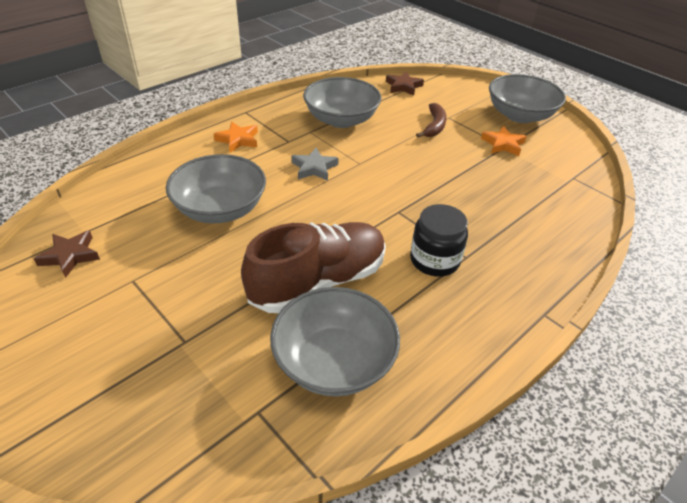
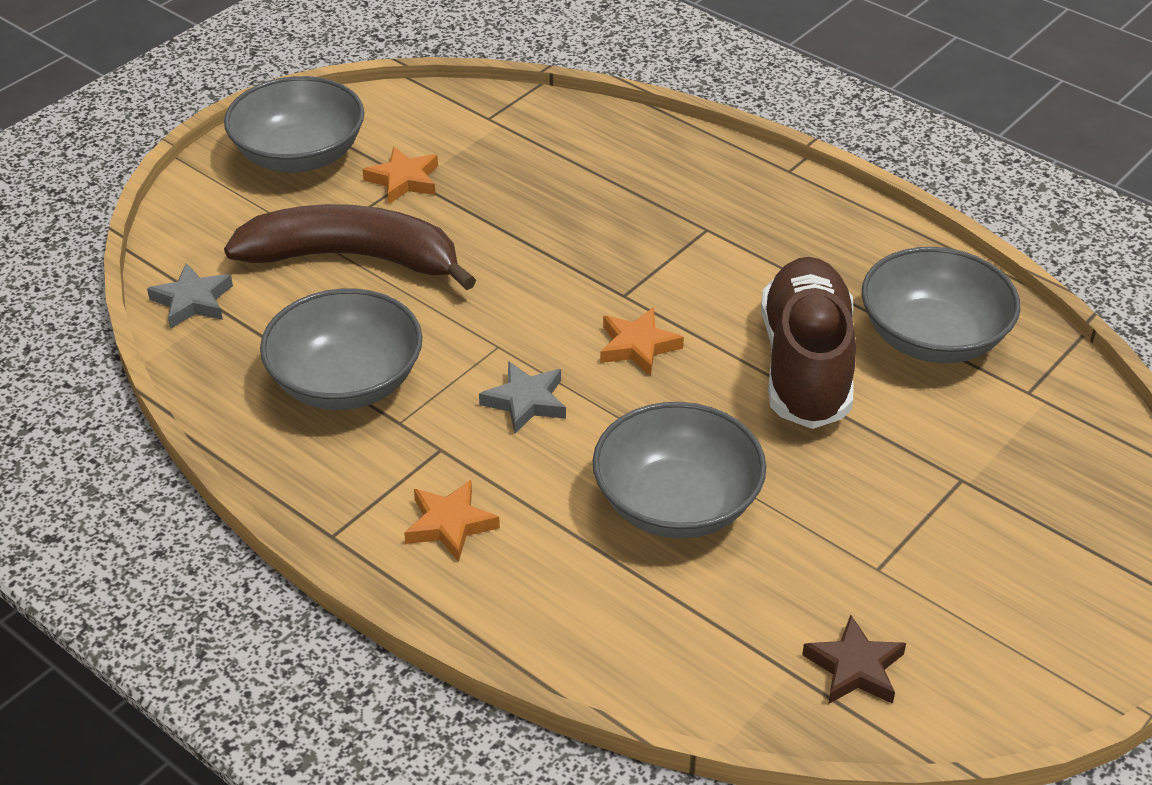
camera: 95 degrees left, 0 degrees up
(318, 281) = (805, 365): brown shoe -> brown shoe turned 45 degrees clockwise
(350, 211) = (638, 346): none -> orange star
(403, 86) = (192, 301): brown star -> grey star
(434, 126) = (353, 258): brown banana -> brown banana, size x2.02
(434, 260) = (723, 257): black jar -> none

